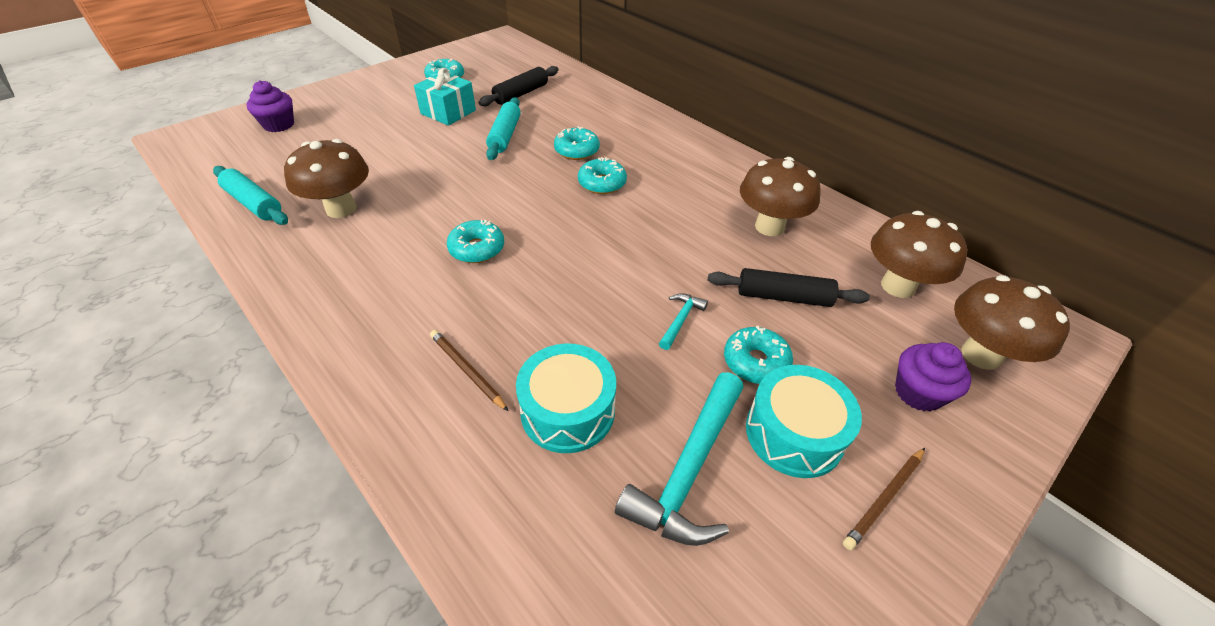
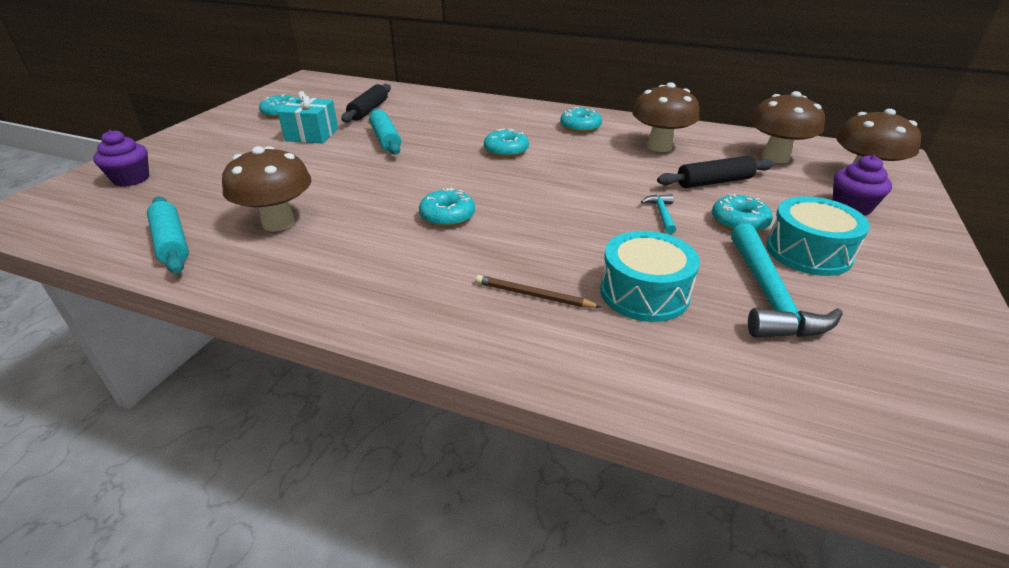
camera: 25 degrees left, 10 degrees down
(254, 203) = (171, 243): turquoise rolling pin -> turquoise rolling pin turned 45 degrees clockwise
(576, 150) = (461, 135): turquoise donut -> turquoise donut (580, 127)
(884, 498) = (897, 266): brown pencil -> none

